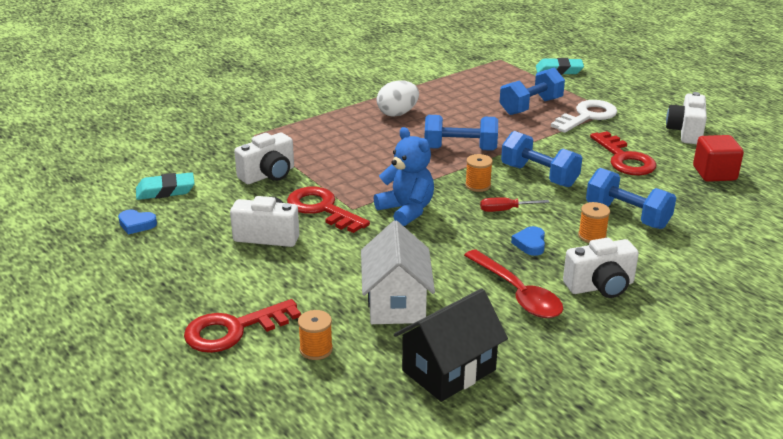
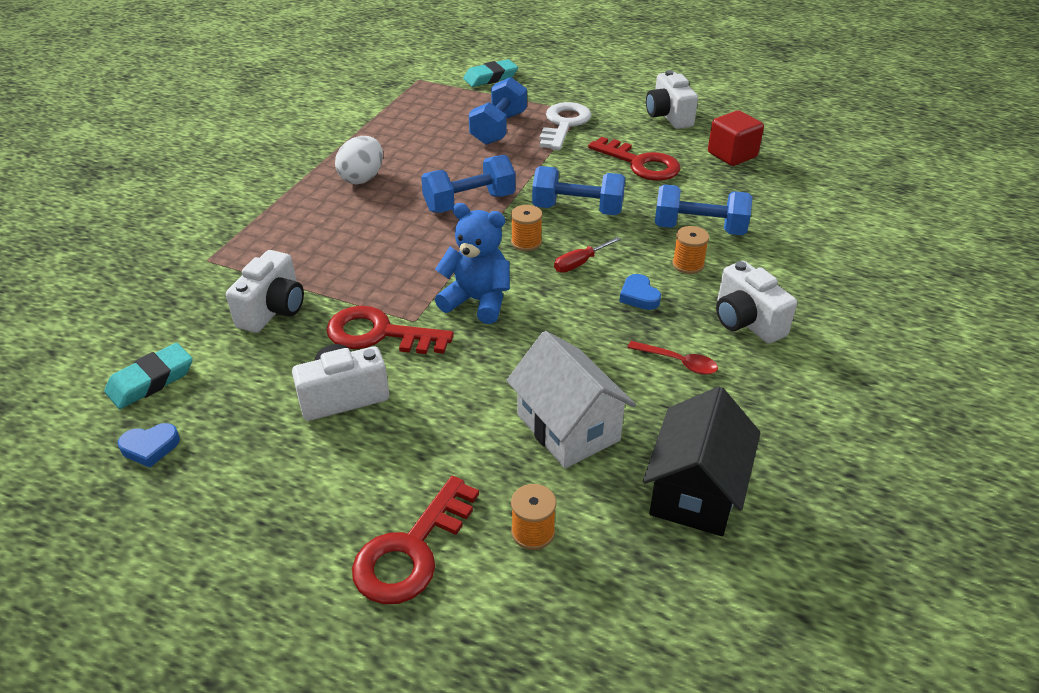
camera: 30 degrees left, 10 degrees up
(517, 293) = (678, 362): red spoon -> red spoon, size x0.57
(600, 286) = (746, 322): white camera -> white camera turned 105 degrees clockwise

